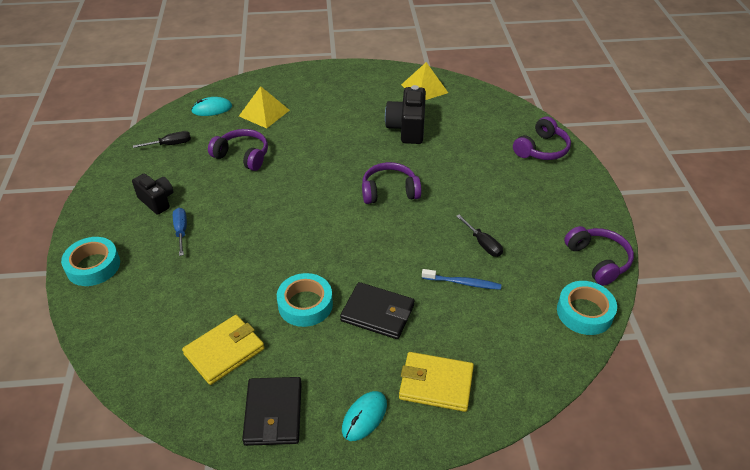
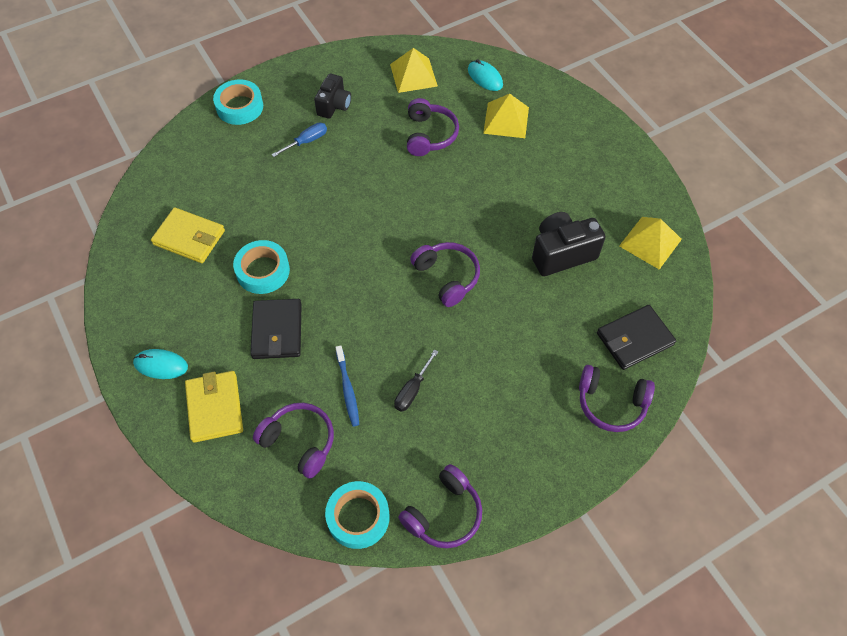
camera: 65 degrees right, 15 degrees up
(170, 144) = (413, 75): black screwdriver -> yellow pyramid
(273, 413) = (142, 299): black wallet -> black wallet (634, 339)
(499, 330) = (299, 442): none -> purple headphones

